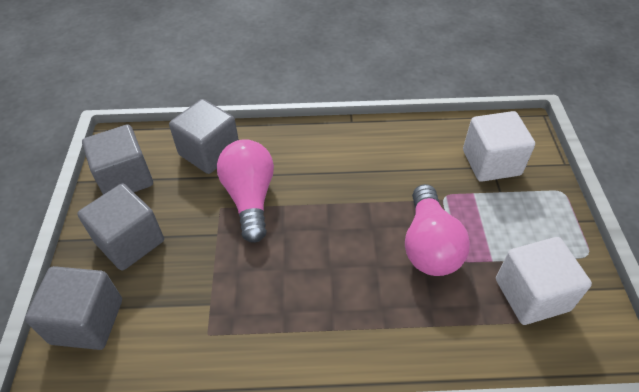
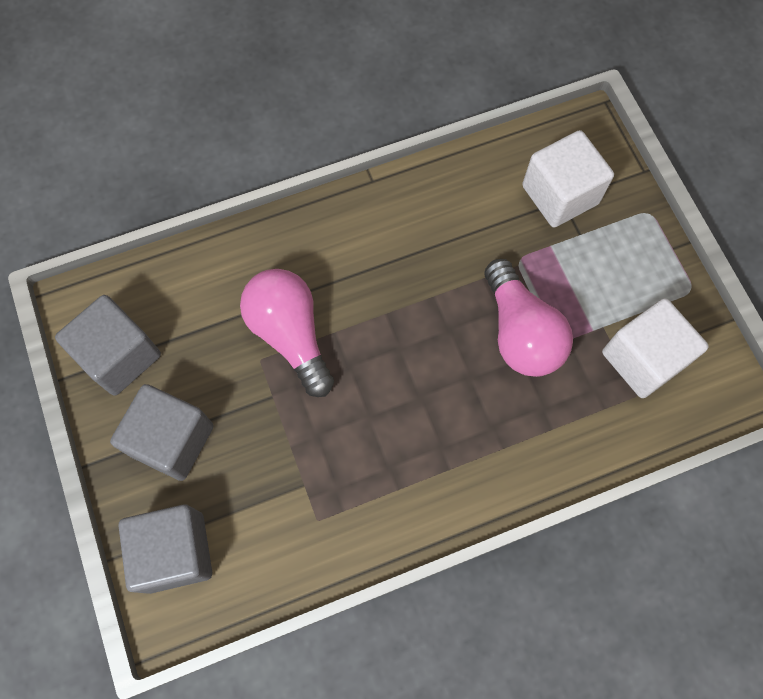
camera: 20 degrees left, 20 degrees up
(209, 152) = (209, 284): grey cube -> none

